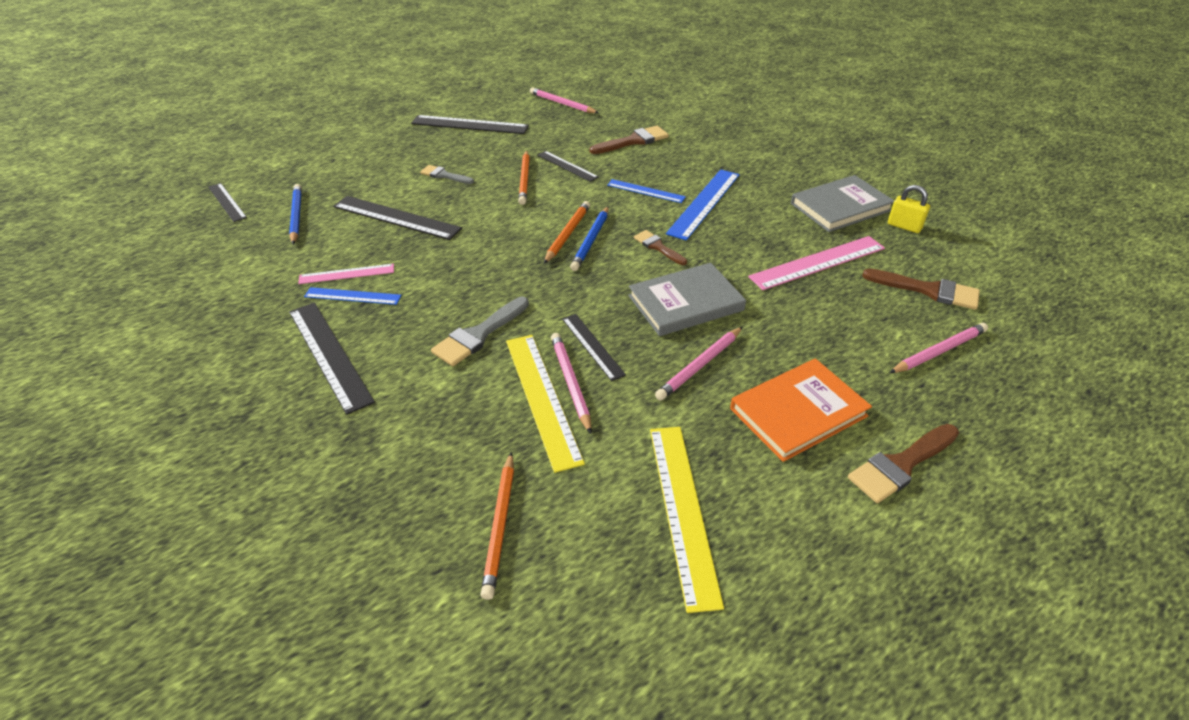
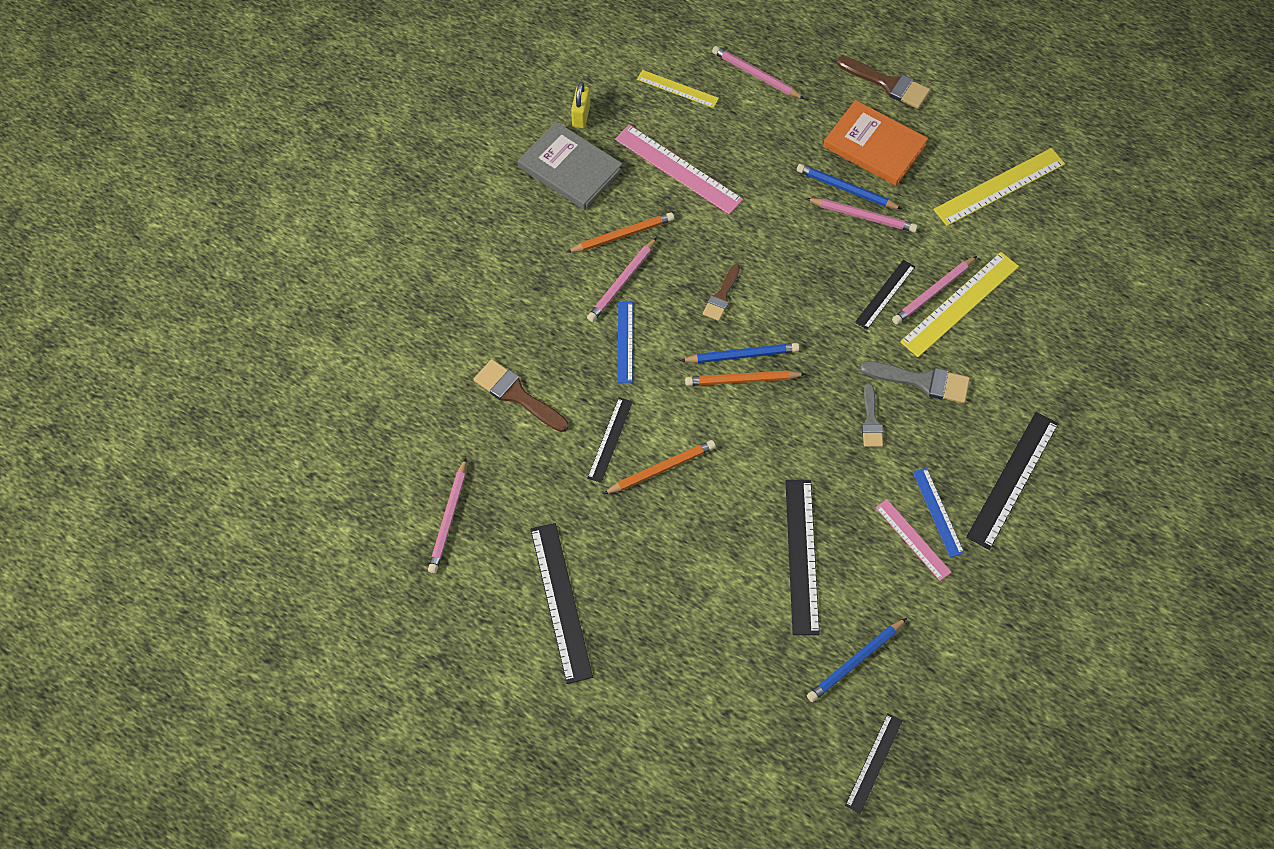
camera: 115 degrees left, 20 degrees up
(444, 175) = (696, 558): grey brush -> grey brush (871, 421)
(500, 526) = (1076, 278): orange pencil -> orange pencil (622, 235)
(685, 303) = (792, 248): grey book -> none
(704, 203) = (622, 282): blue ruler -> pink pencil
(743, 366) = (846, 189): none -> blue pencil
(928, 290) = (677, 89): brown brush -> yellow ruler

